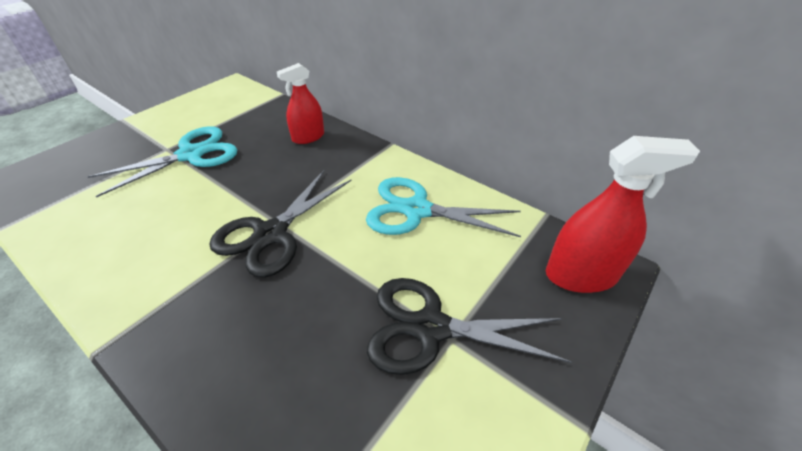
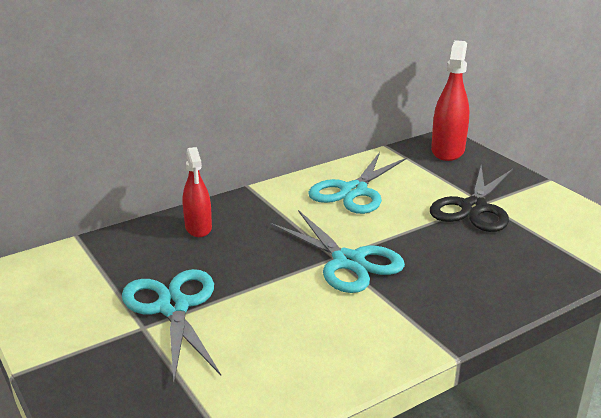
camera: 70 degrees left, 15 degrees down
(271, 234) = (348, 262): black scissors -> turquoise scissors

